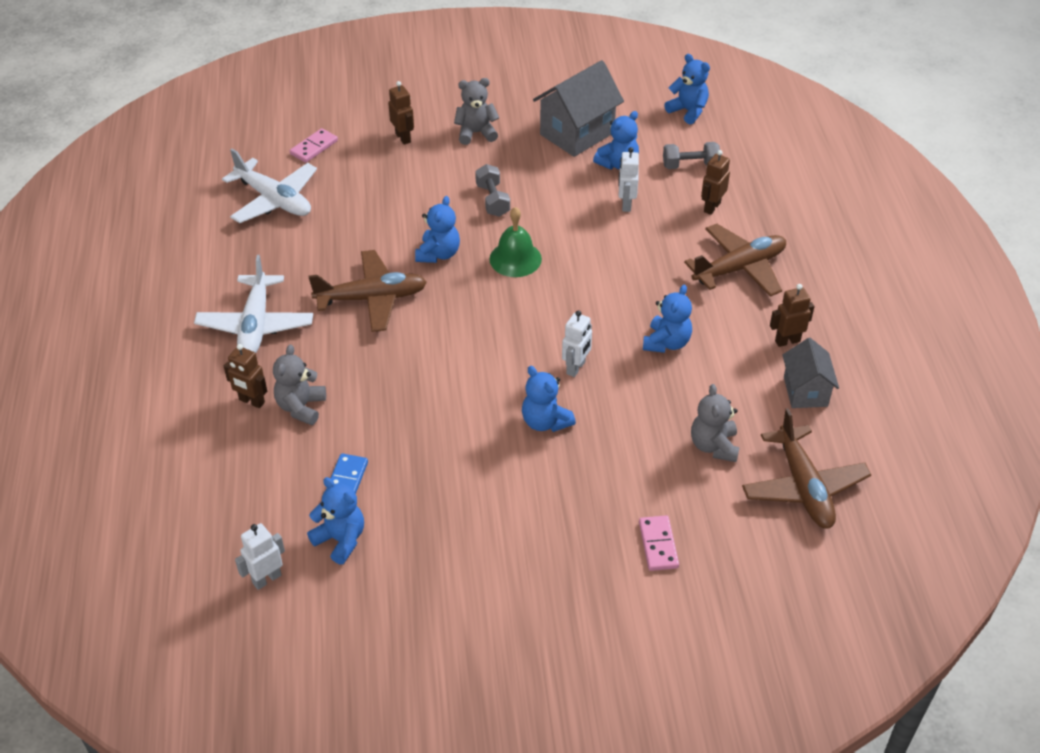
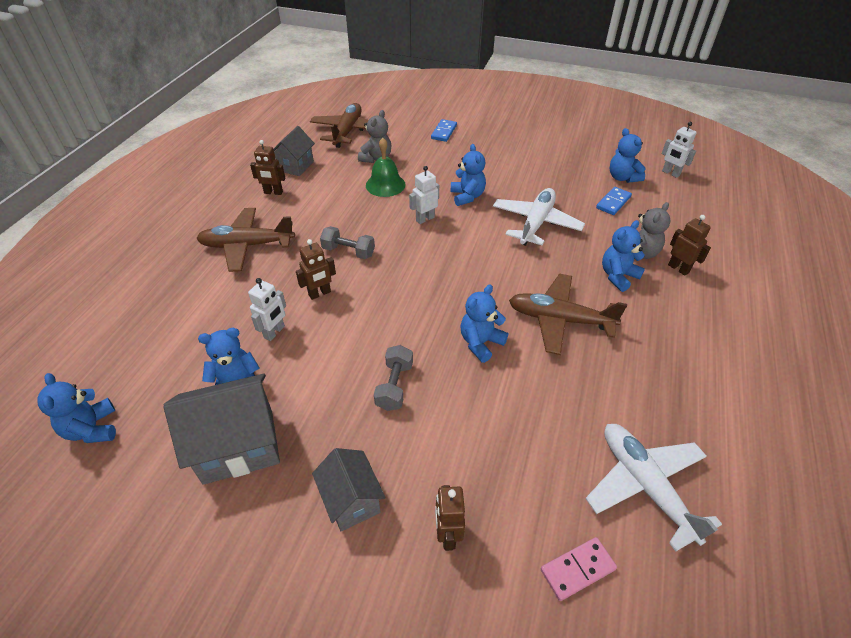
camera: 155 degrees left, 0 degrees up
(255, 325) = (673, 330): white plane -> white plane (536, 223)
(266, 579) = (670, 173): white robot -> white robot turned 60 degrees clockwise
(476, 133) = (351, 501): grey teddy bear -> grey house
(515, 259) = (413, 313): green bell -> green bell (385, 185)
(658, 545) = (444, 132): pink domino -> blue domino
(666, 343) = (351, 215): blue teddy bear -> blue teddy bear (618, 276)
(690, 165) = (174, 353): grey dumbbell -> grey dumbbell (348, 252)
(711, 207) = (207, 302): brown robot -> brown robot (320, 293)

